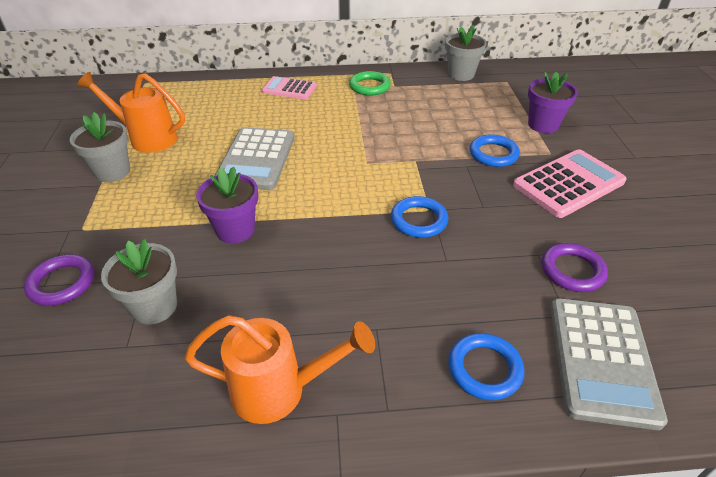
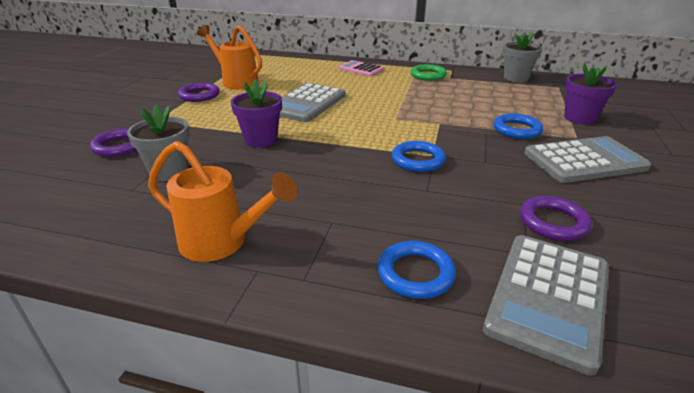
camera: 20 degrees right, 10 degrees down
(113, 172) = (199, 95): grey flower pot -> purple ring
(568, 184) = (584, 161): pink calculator -> grey calculator

